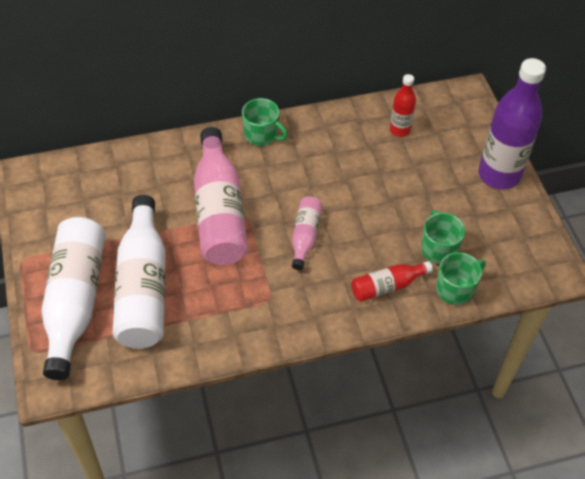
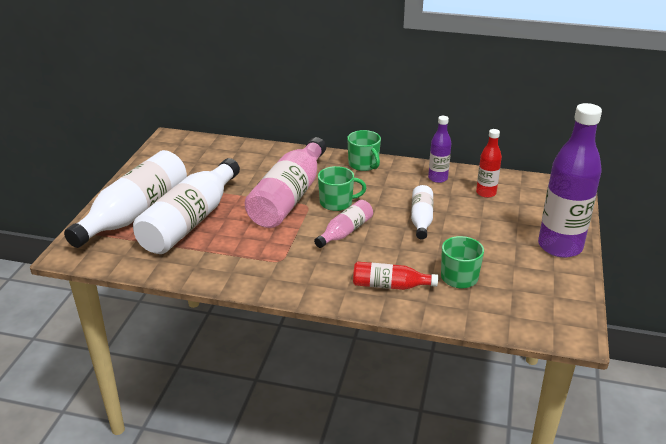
camera: 30 degrees right, 20 degrees down
(344, 127) = (437, 178): none -> purple bottle
(363, 190) = (421, 219): none -> white bottle
(455, 289) = (453, 309): green mug -> green mug (337, 203)

